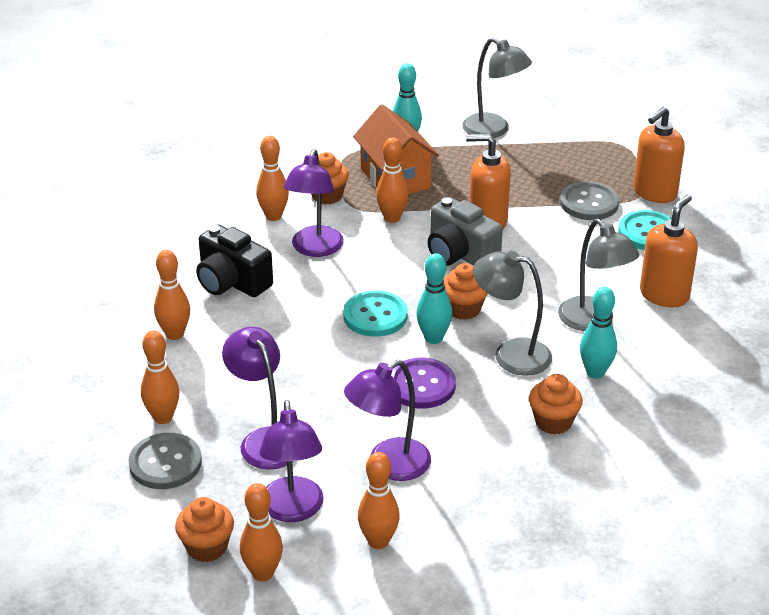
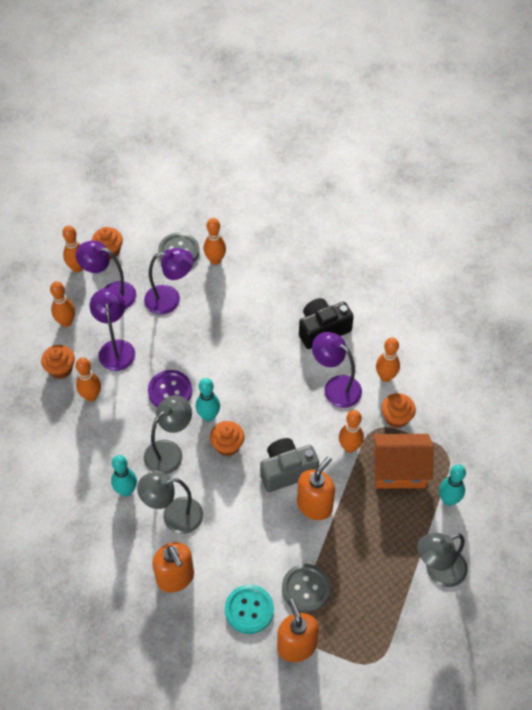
camera: 115 degrees right, 20 degrees up
(174, 334) = (285, 286): orange bowling pin -> orange bowling pin (91, 396)
(375, 316) = (247, 393): turquoise button -> none
(553, 422) = (99, 445): orange cupcake -> orange cupcake (60, 369)

